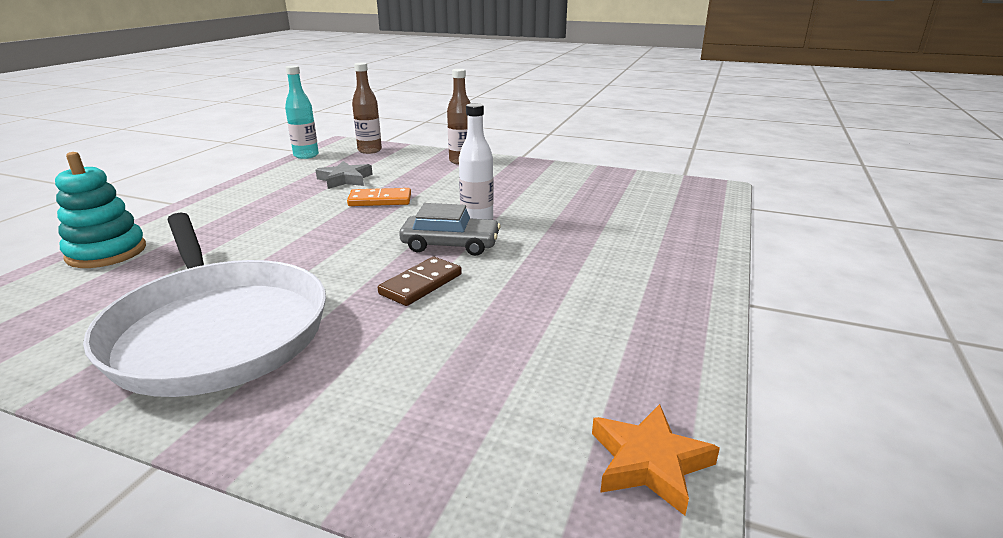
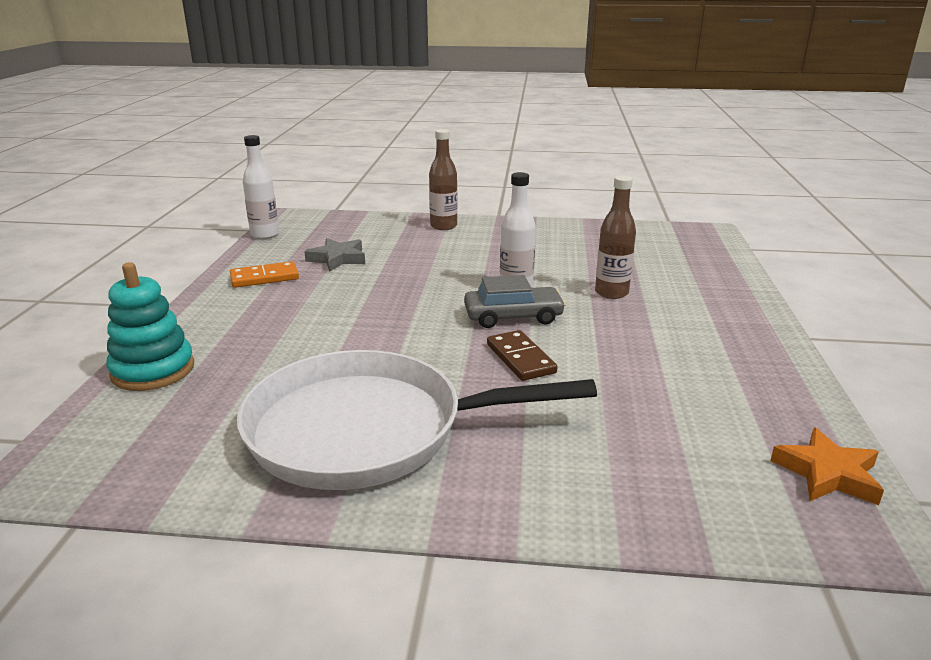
camera: 15 degrees left, 0 degrees up
(217, 330) = (366, 430): white pan -> white pan turned 135 degrees clockwise
(306, 155) = (265, 235): turquoise bottle -> white bottle
(369, 150) = (332, 222): brown bottle -> brown bottle (611, 293)
(380, 200) = (398, 278): orange domino -> orange domino (264, 278)
(421, 284) = (520, 358): brown domino -> brown domino turned 45 degrees counterclockwise

